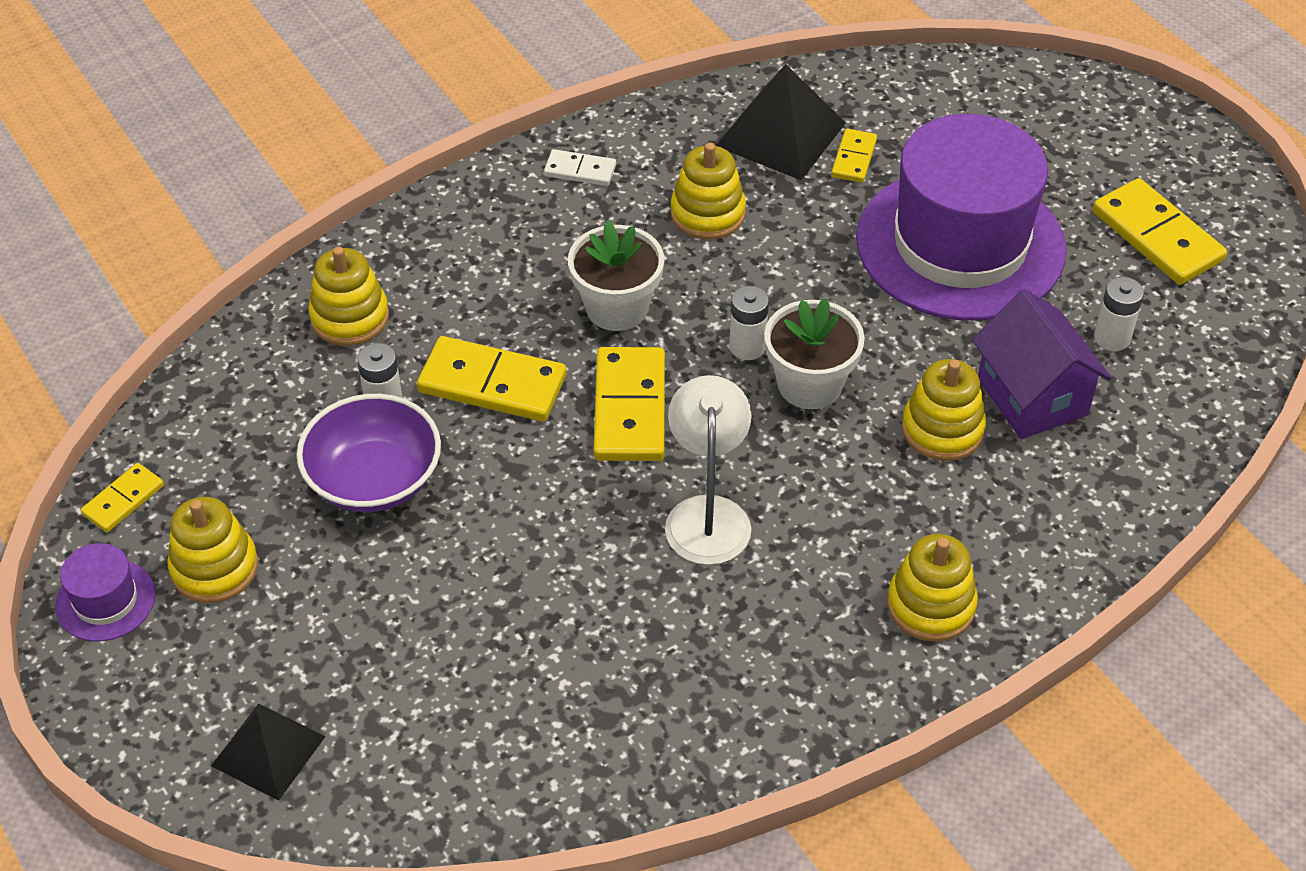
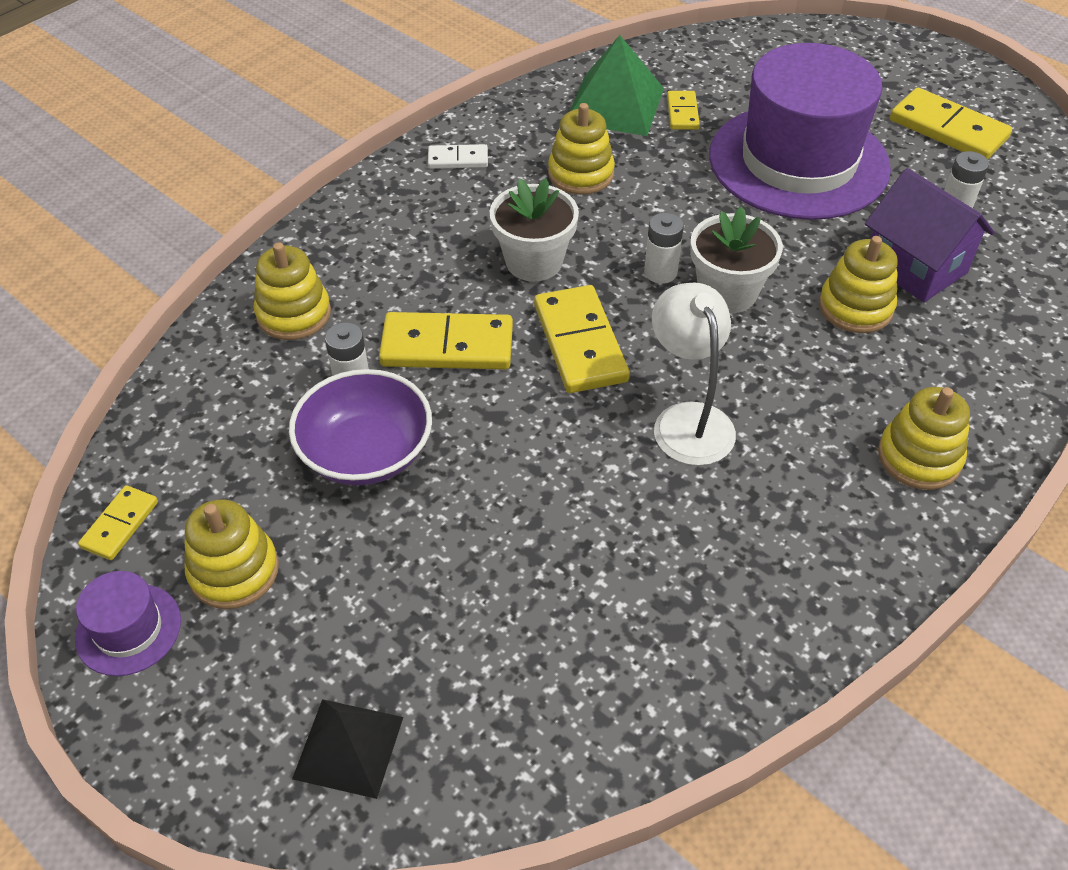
camera: 15 degrees left, 0 degrees up
(780, 134) = (615, 104): black pyramid -> green pyramid

